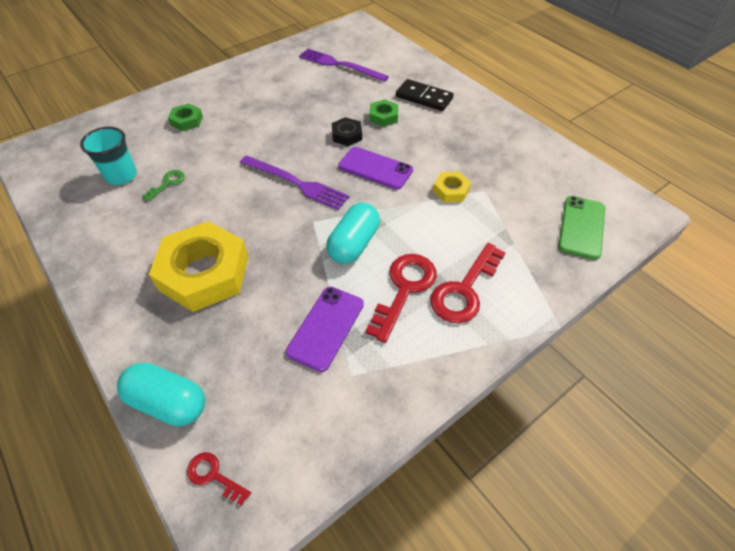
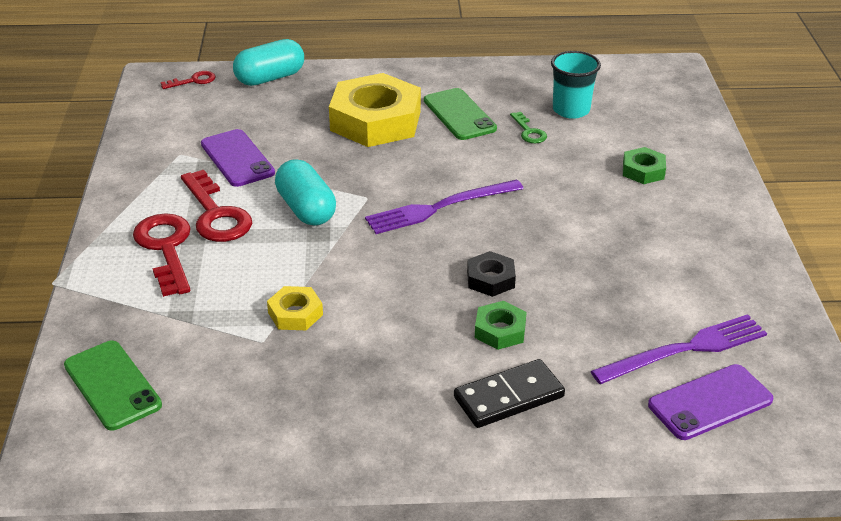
camera: 125 degrees right, 15 degrees down
(163, 228) = (459, 115): none -> green phone
(375, 168) = (401, 273): purple phone -> purple phone (710, 402)

